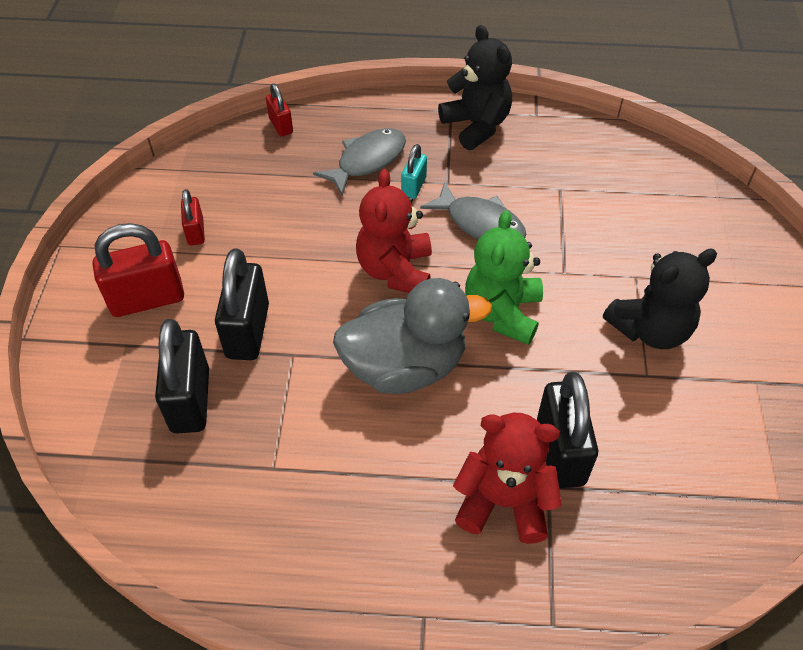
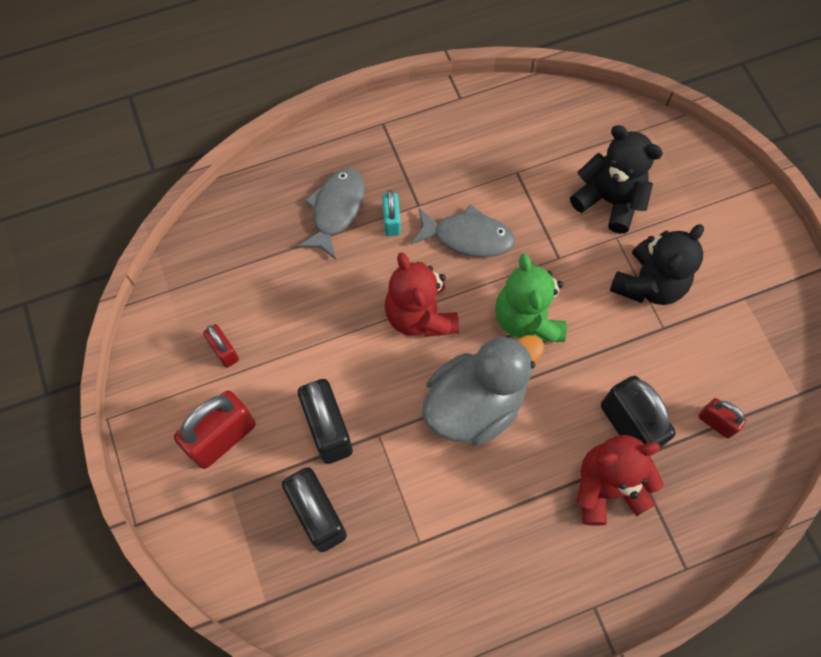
camera: 25 degrees left, 15 degrees up
(281, 126) = (235, 202): red padlock -> red padlock (716, 422)
(476, 126) = (413, 131): black teddy bear -> black teddy bear (609, 200)

